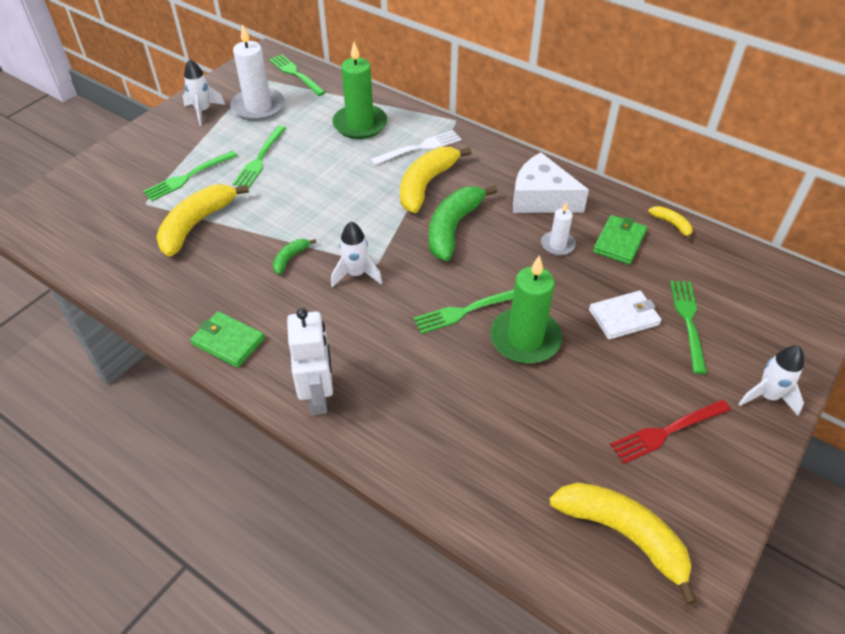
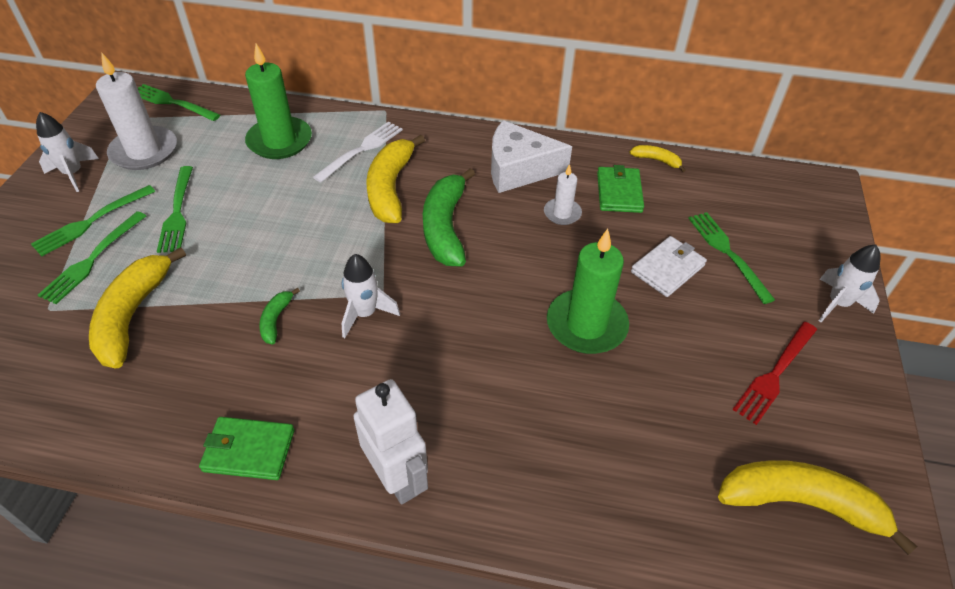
camera: 25 degrees left, 0 degrees up
(466, 311) = (509, 315): green fork -> green fork (91, 222)

